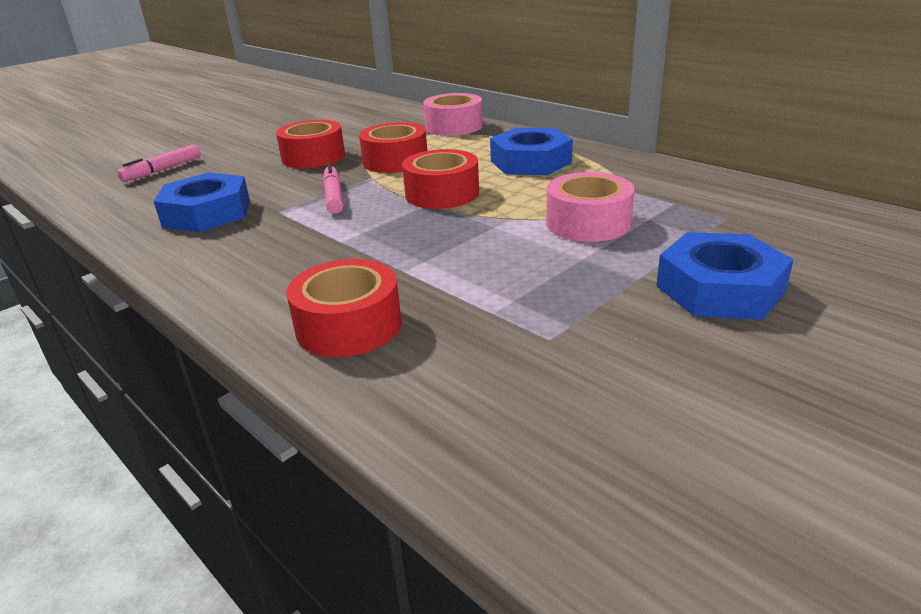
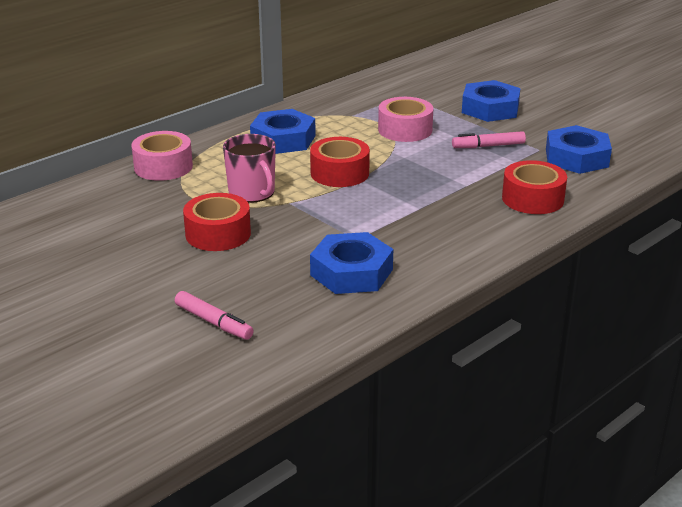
camera: 90 degrees left, 0 degrees up
(334, 196) = (330, 216): pink marker -> pink marker (488, 146)
(395, 161) = (252, 193): red tape -> pink mug
(518, 382) = (576, 158): none -> blue nut

